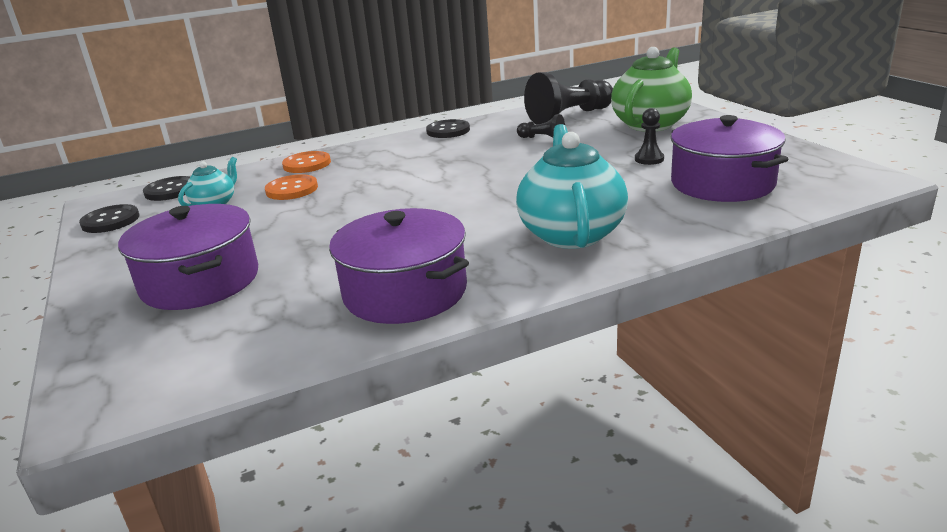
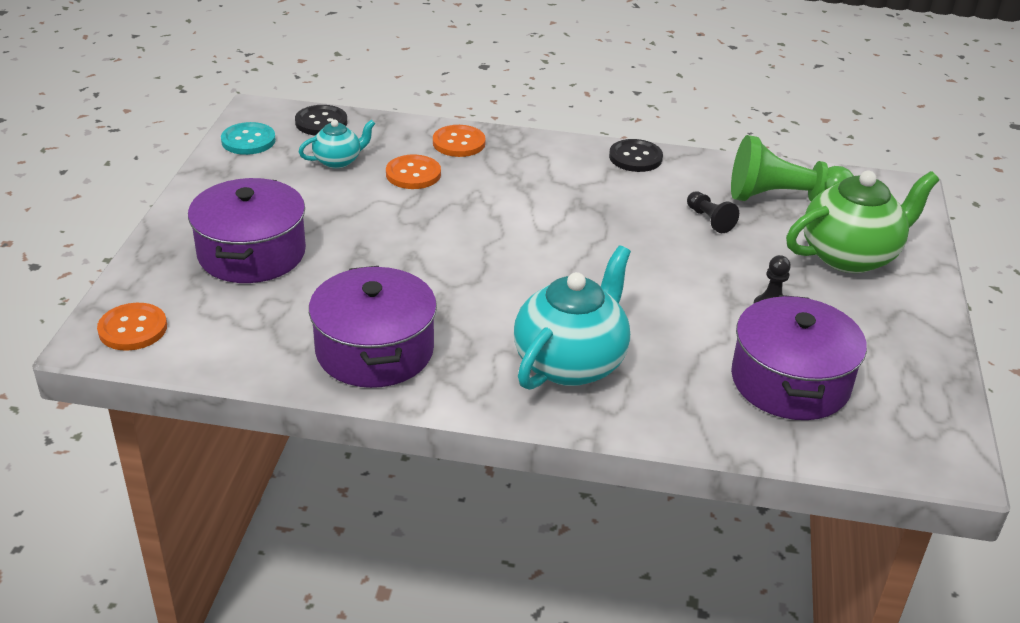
camera: 30 degrees right, 10 degrees up
(110, 221) = (248, 140): black button -> turquoise button
(127, 383) = (133, 329): none -> orange button
(569, 116) = (782, 198): black pawn -> green pawn

